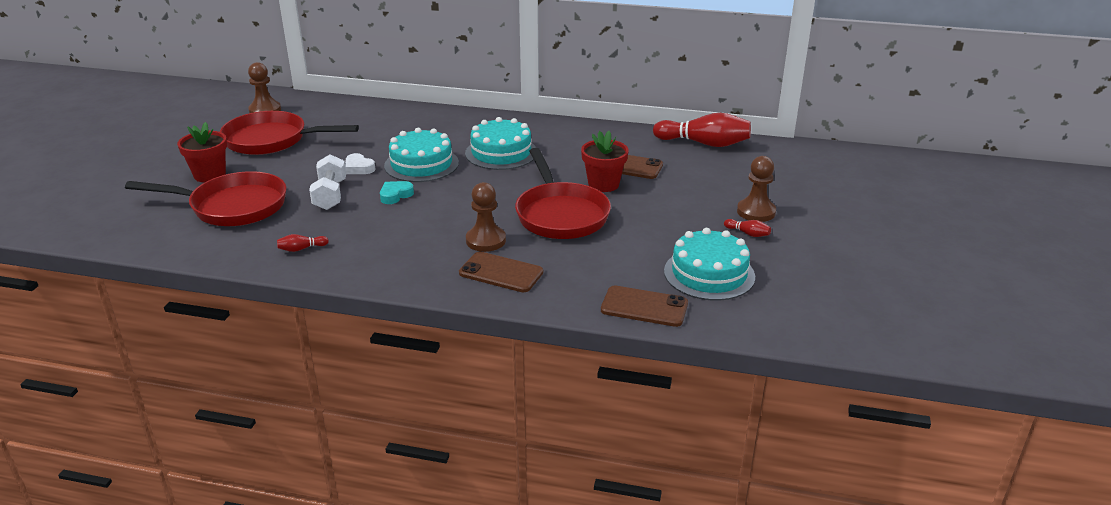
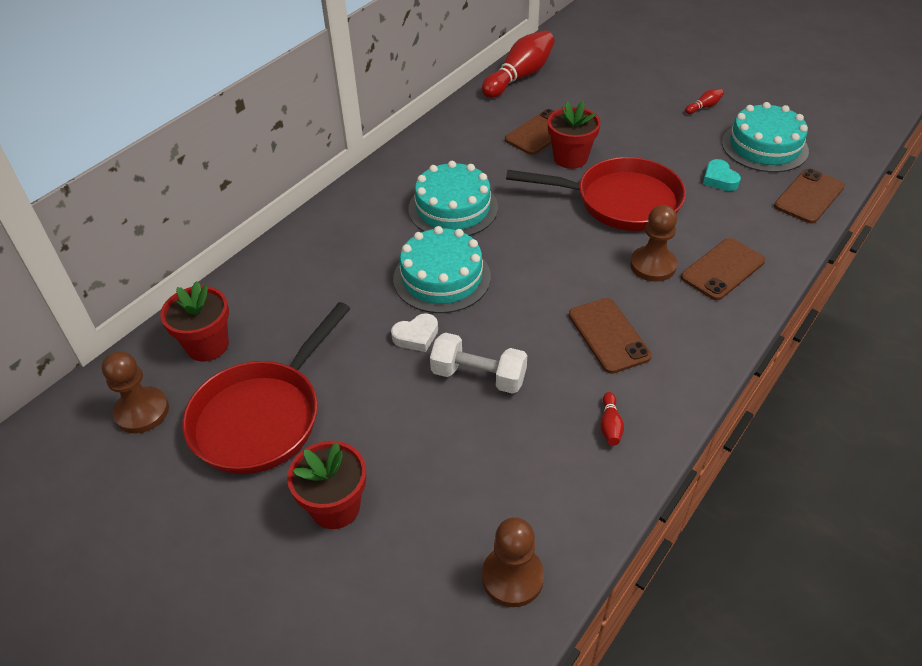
camera: 65 degrees left, 15 degrees up
(233, 206) = (457, 487): red pan -> none
(322, 112) = (207, 345): none -> red flower pot
(393, 234) = (608, 335): none -> brown phone
(395, 195) = (512, 315): turquoise heart -> turquoise heart (719, 179)
(756, 212) = (668, 91): brown pawn -> brown pawn (512, 577)

